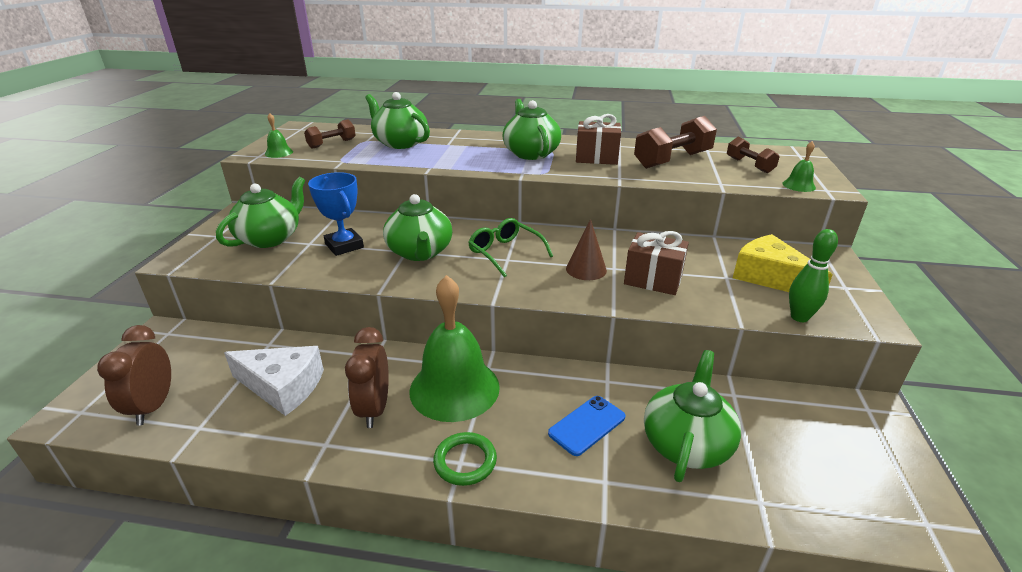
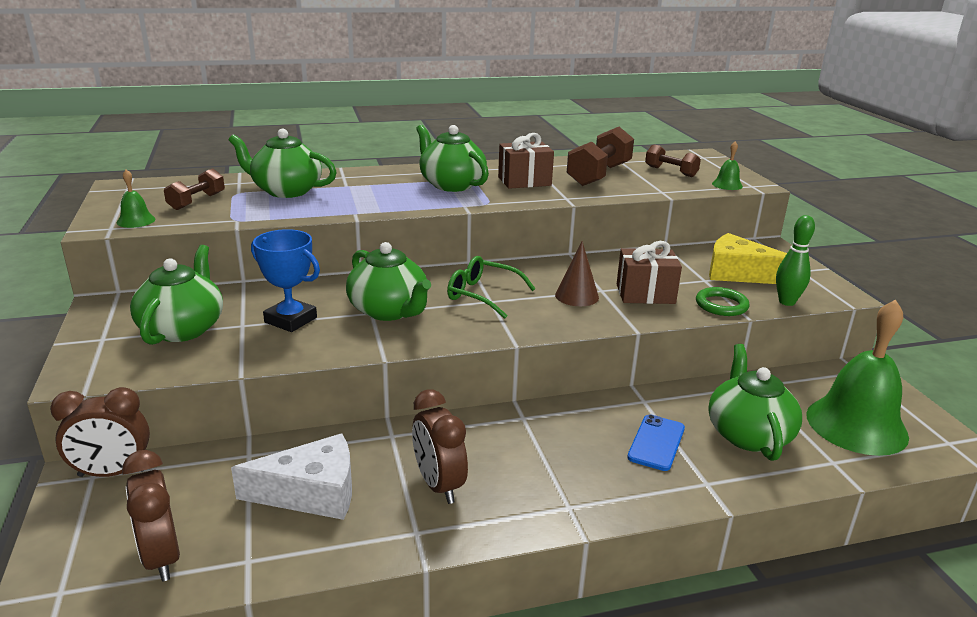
camera: 25 degrees left, 5 degrees down
(180, 334) = (112, 473): none -> brown clock
(454, 388) = (506, 444): green bell -> green bell (856, 425)
(465, 461) = (573, 504): green ring -> green ring (721, 305)

